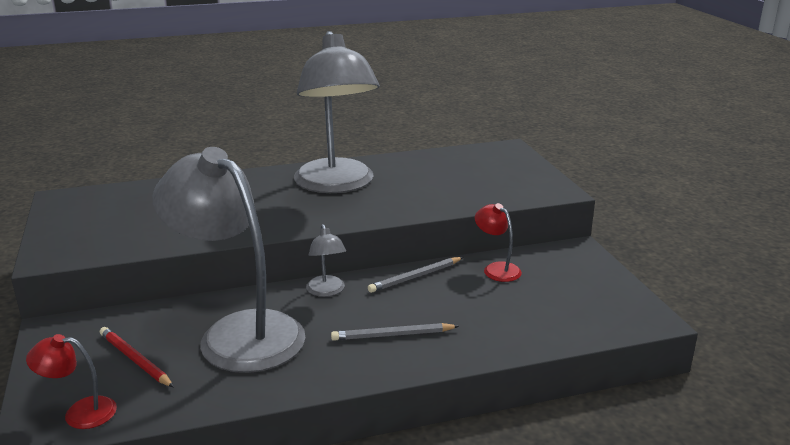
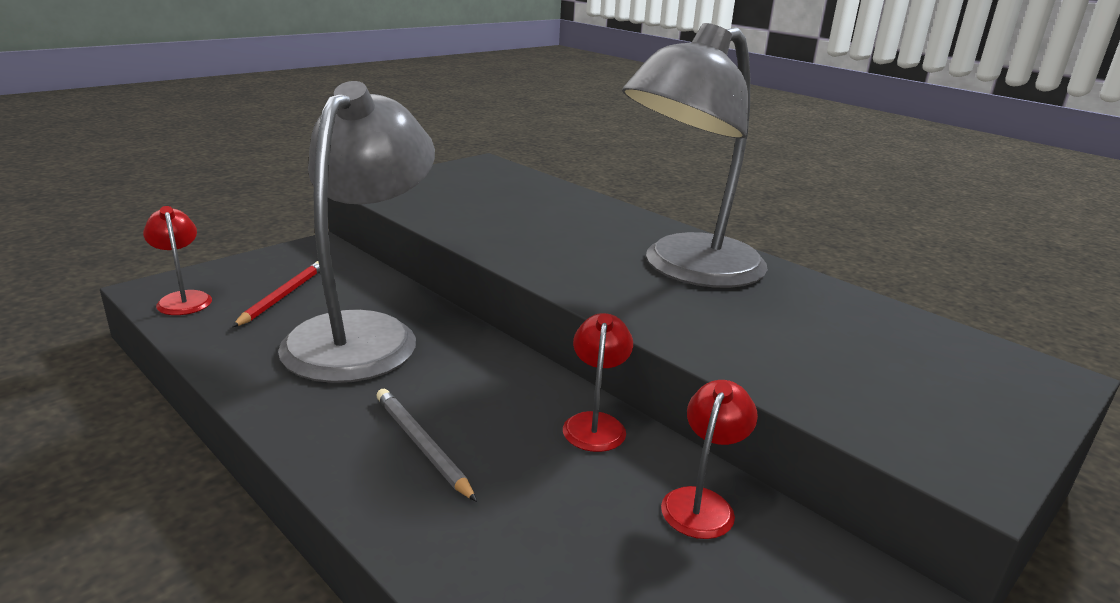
camera: 60 degrees right, 0 degrees up
(327, 291) = (495, 363): grey lamp -> none
(415, 277) = (595, 423): grey pencil -> red lamp

